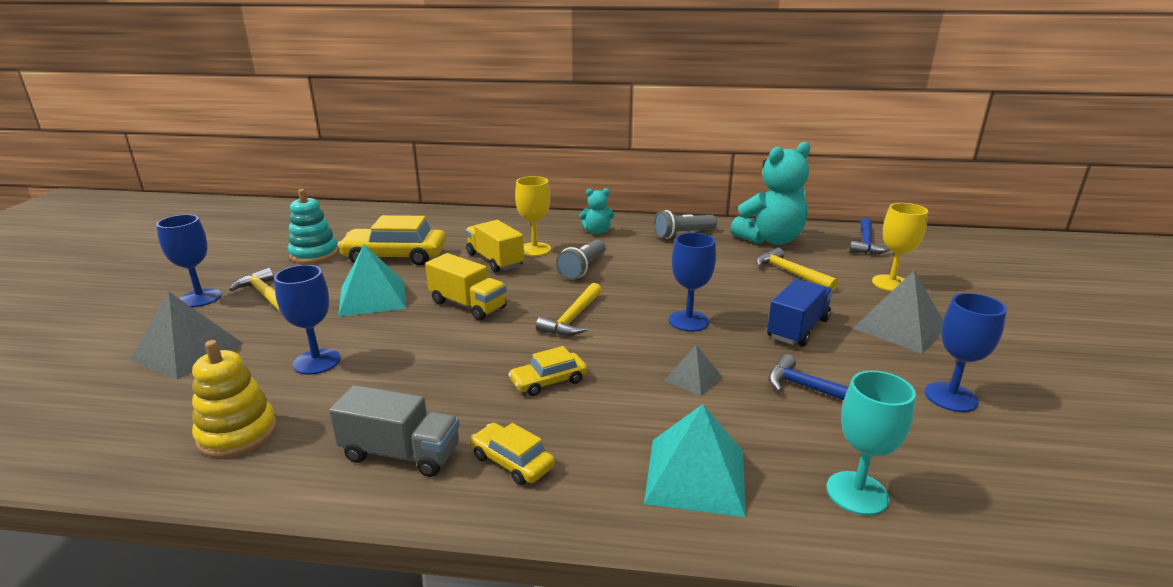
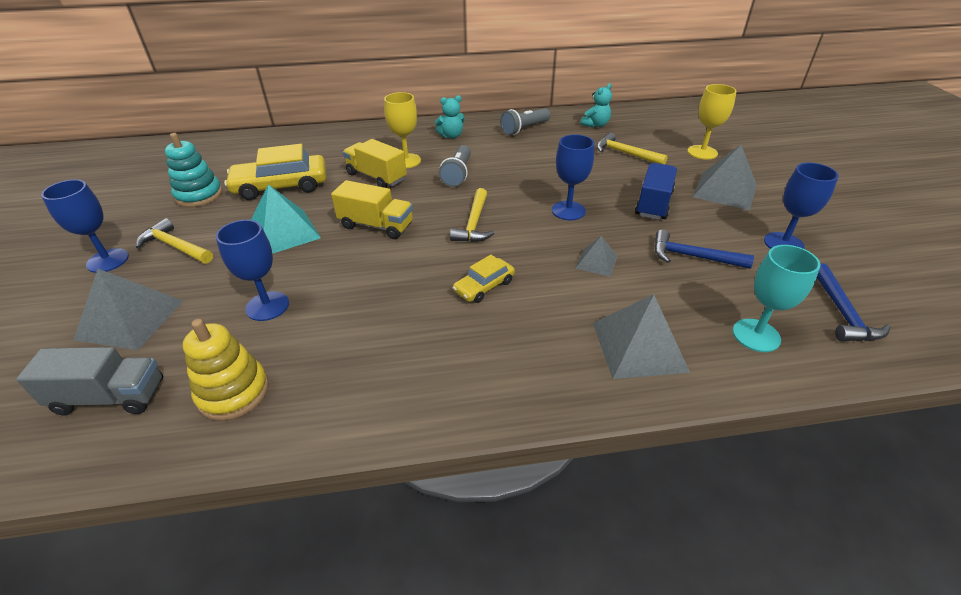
camera: 15 degrees left, 15 degrees up
(401, 454) = (395, 379): grey truck -> grey truck (110, 397)
(512, 462) = (492, 365): yellow car -> none
(696, 476) = (639, 346): turquoise pyramid -> grey pyramid
(770, 240) = (595, 125): turquoise teddy bear -> turquoise teddy bear, size x0.49
(866, 243) = (668, 118): blue hammer -> blue hammer (842, 312)

